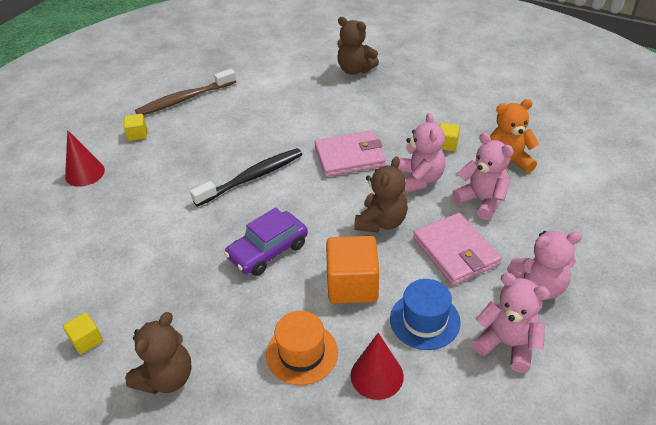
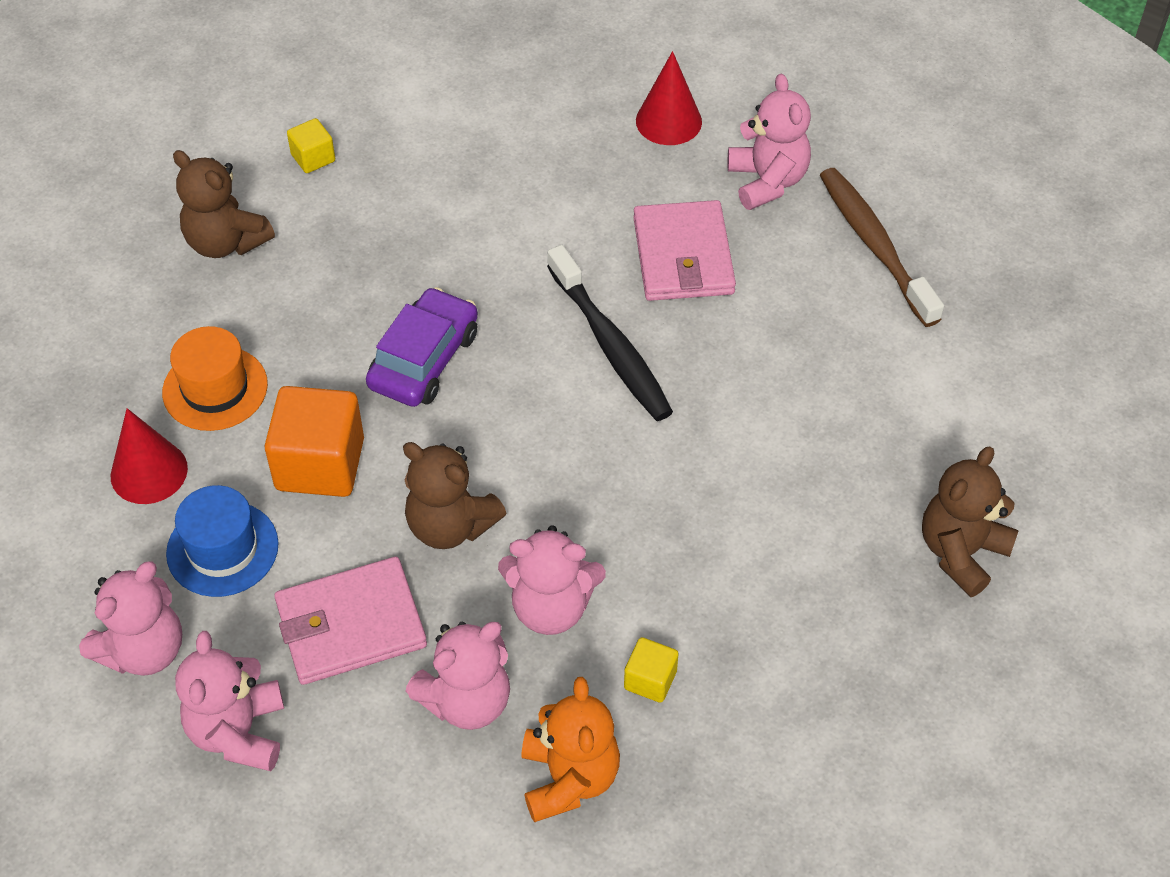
camera: 95 degrees right, 10 degrees up
(137, 134) = (767, 181): yellow cube -> pink teddy bear
(268, 251) = (424, 359): purple car -> purple car turned 60 degrees clockwise
(350, 157) = (642, 501): pink wallet -> pink wallet (683, 256)

